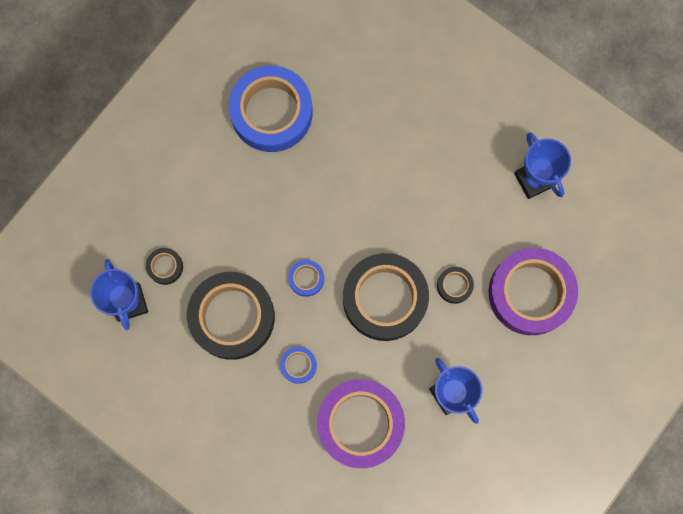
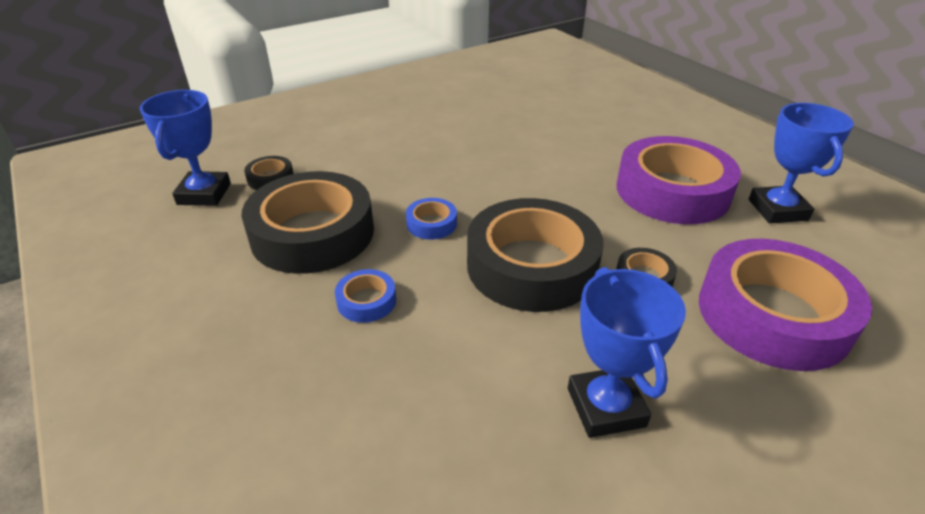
camera: 20 degrees right, 40 degrees down
(271, 112) = (465, 112): blue tape -> none
(360, 424) = (422, 403): purple tape -> purple tape (672, 191)

